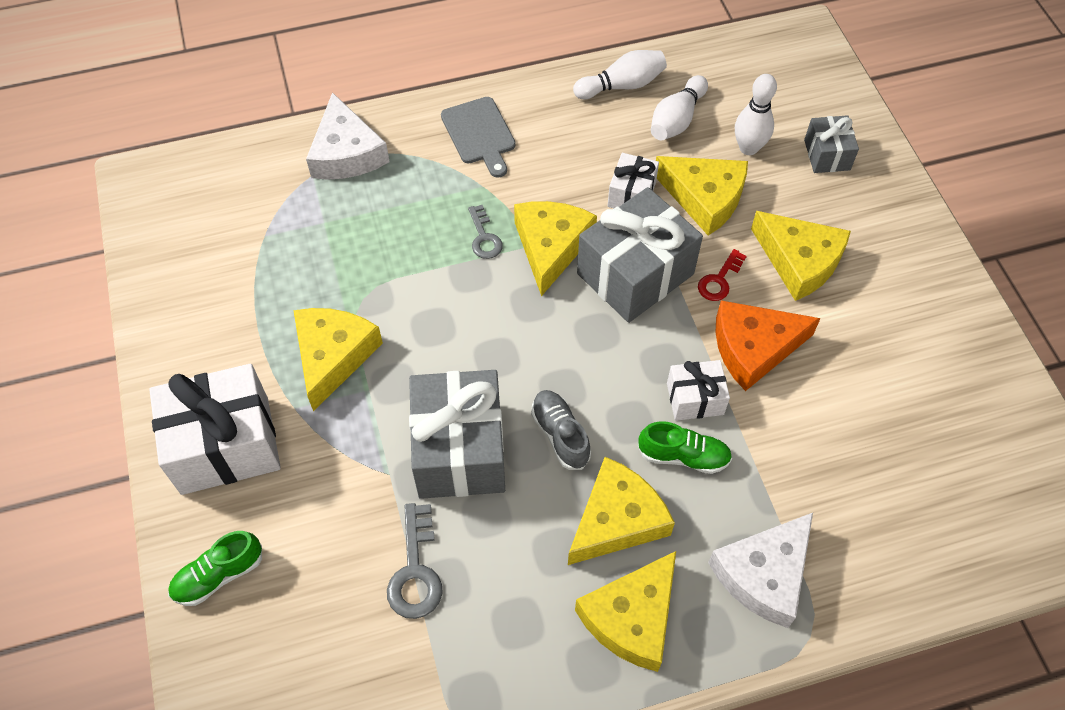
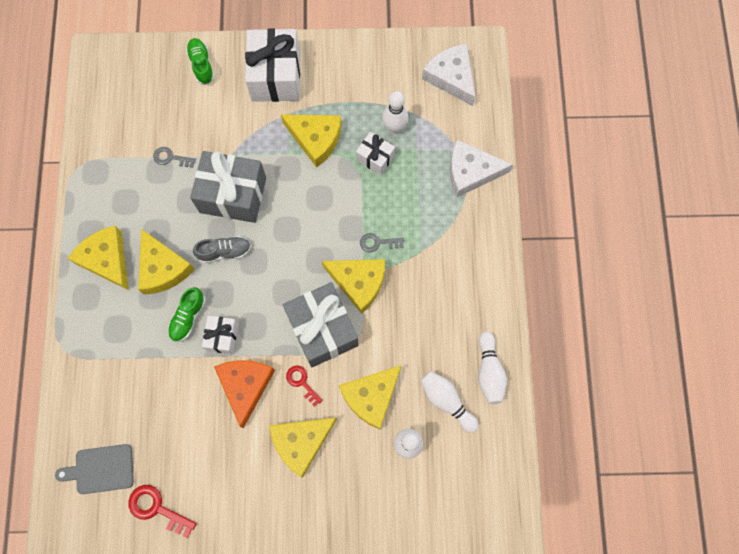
camera: 105 degrees right, 15 degrees up
(291, 257) = (394, 127): none -> white bowling pin
(415, 571) = (171, 158): grey key -> grey key, size x0.66
(479, 134) = (467, 260): grey cutting board -> grey cutting board (101, 469)
(631, 194) = (387, 347): white gift -> white gift (375, 158)
(764, 574) = (104, 337): white cheese -> white cheese (451, 77)
(827, 155) = (386, 501): grey gift -> none
(973, 412) = (157, 508): none -> red key

